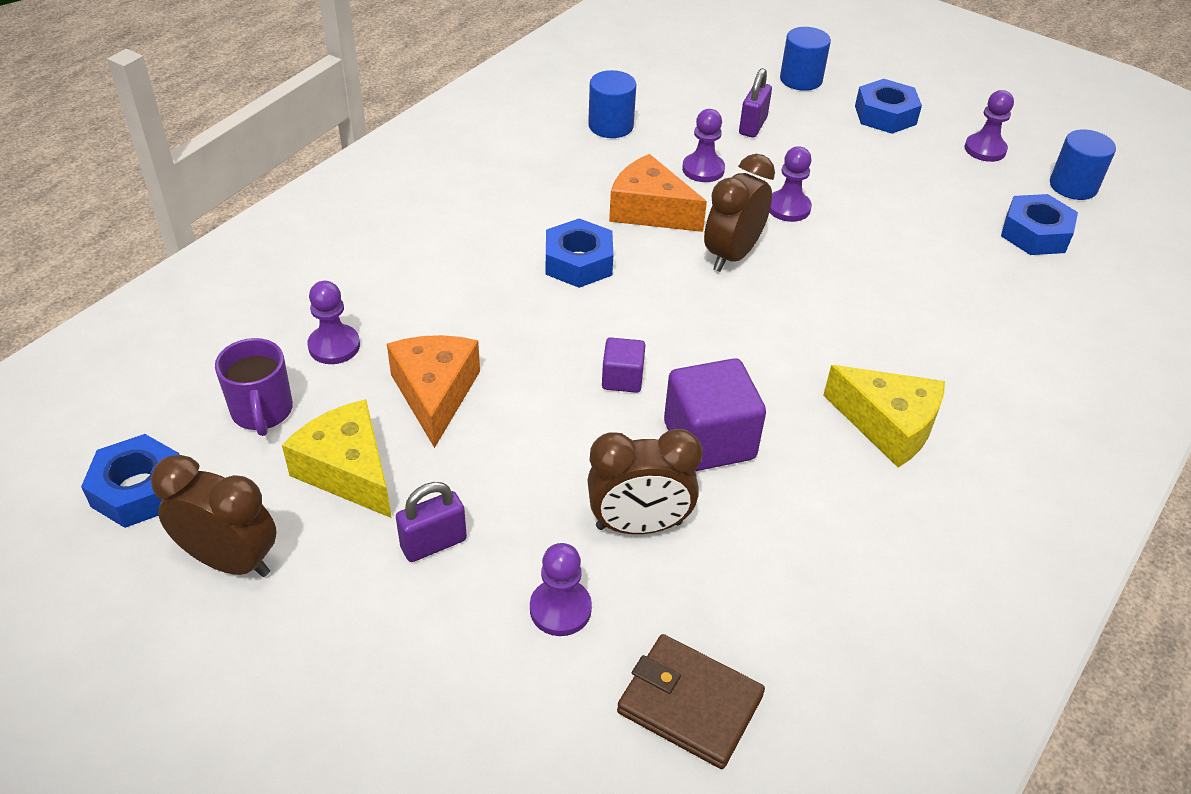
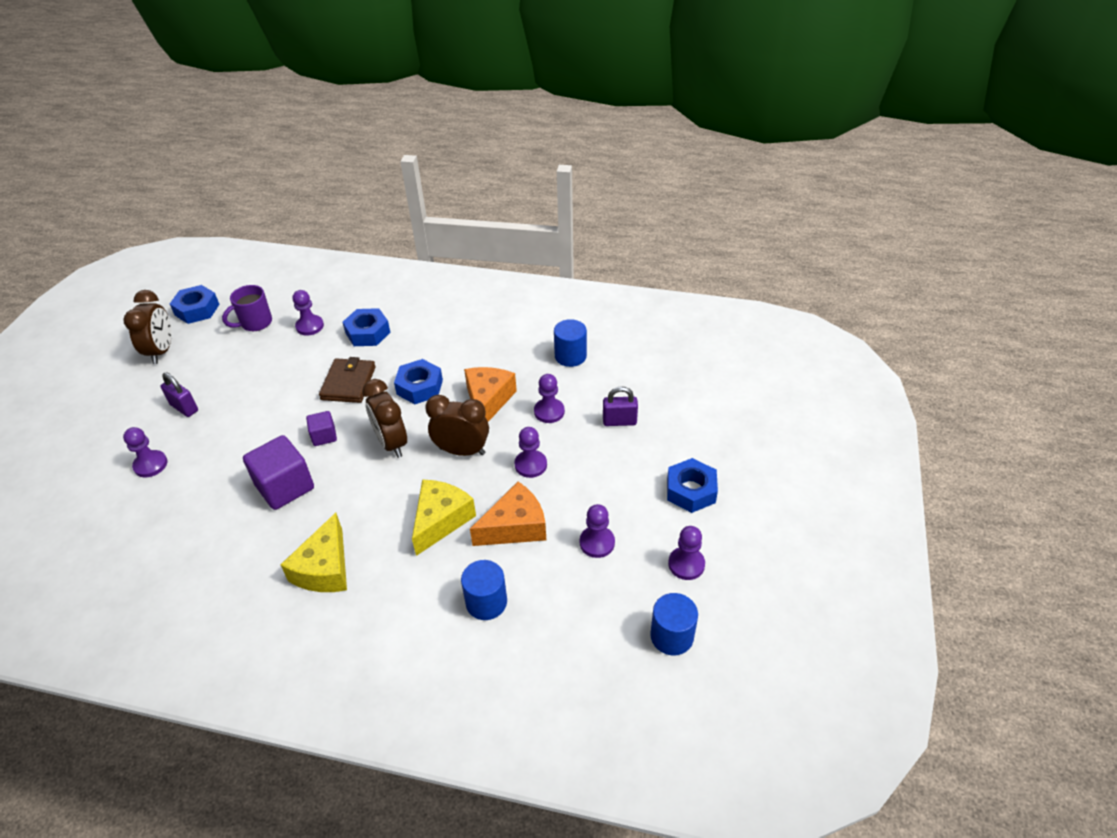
camera: 70 degrees right, 0 degrees up
(348, 471) = (224, 364): yellow cheese -> yellow cheese (440, 520)
(435, 394) = (287, 372): orange cheese -> orange cheese (515, 526)
(639, 525) = (212, 477): brown clock -> brown clock (391, 443)
(690, 704) = (97, 530): brown wallet -> brown wallet (348, 383)
(801, 79) = (704, 431): blue cylinder -> blue cylinder (486, 602)
(933, 195) = (597, 543): none -> purple pawn
(1035, 234) = (584, 618): blue nut -> blue nut (368, 333)

